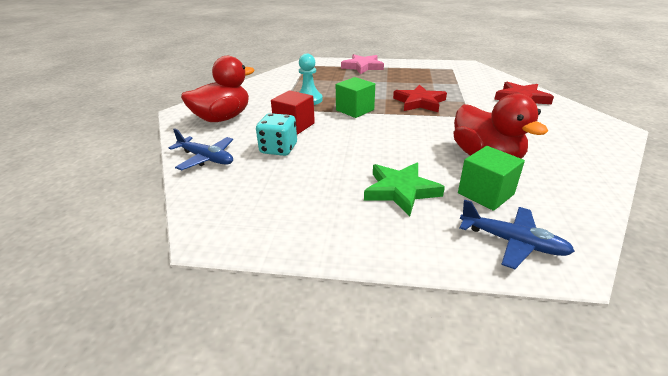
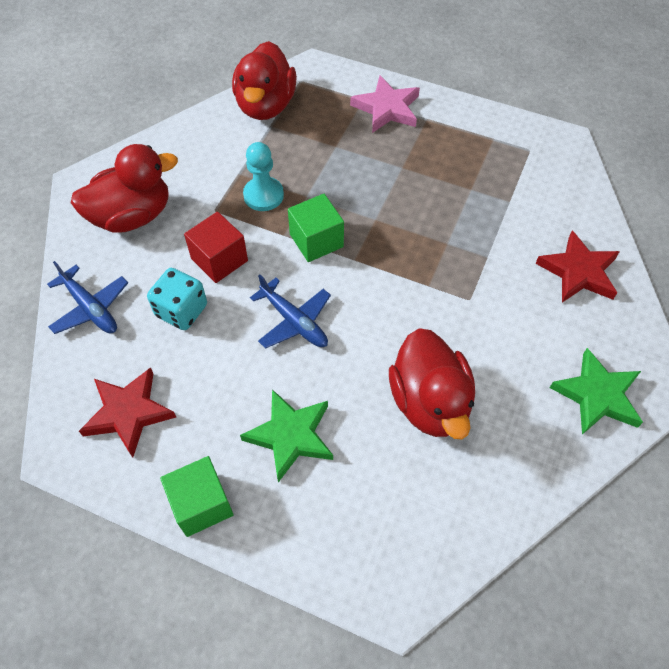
camera: 15 degrees right, 25 degrees up
(291, 74) = (266, 105): none -> red duck
(419, 102) = (418, 243): red star -> red star (128, 413)
(485, 193) = (385, 469): green cube -> green cube (201, 504)
(512, 242) = (363, 553): blue plane -> blue plane (294, 321)
(586, 137) = (597, 395): none -> green star

